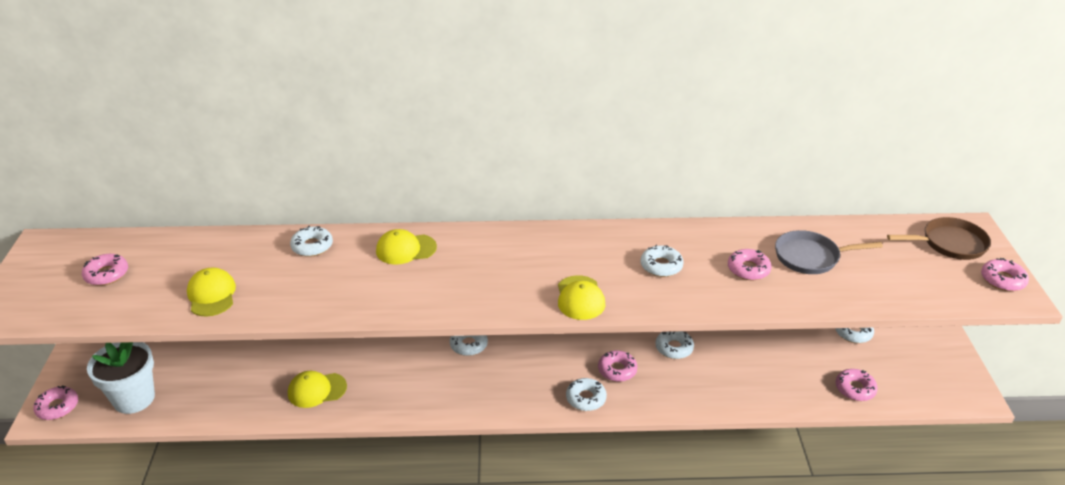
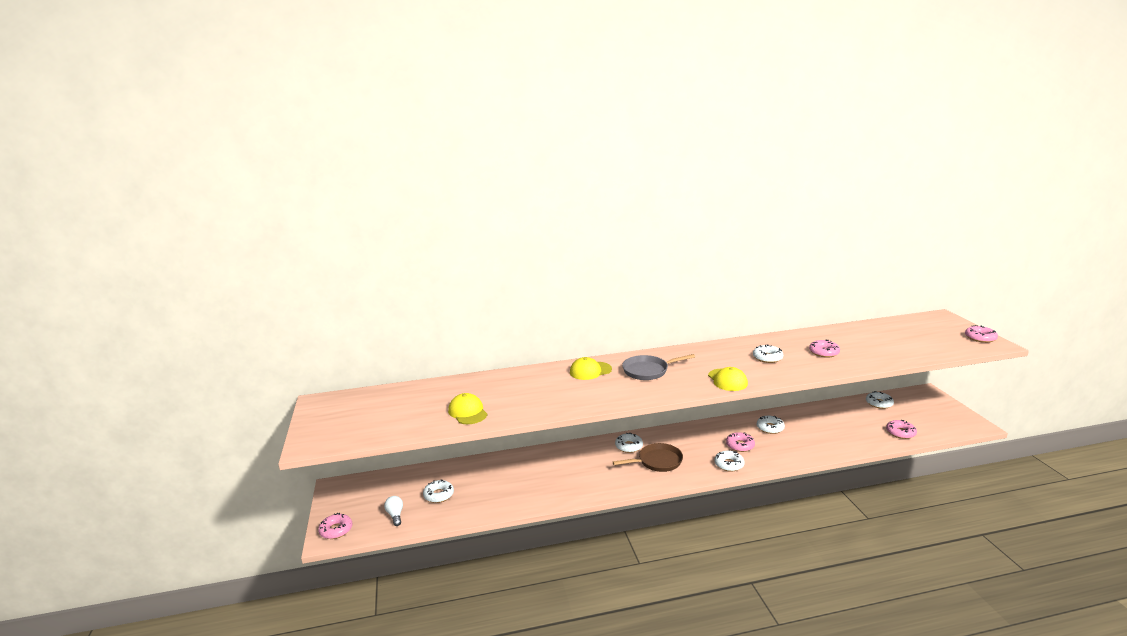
camera: 10 degrees left, 15 degrees down
(106, 274) = (380, 411): pink donut -> none
(134, 399) = (395, 515): white flower pot -> white light bulb
(312, 246) = (523, 377): white donut -> white donut (438, 495)
(317, 390) = (534, 489): yellow cap -> none
(811, 257) = (857, 342): grey pan -> grey pan (648, 371)
(949, 244) = (935, 325): brown pan -> brown pan (657, 461)

